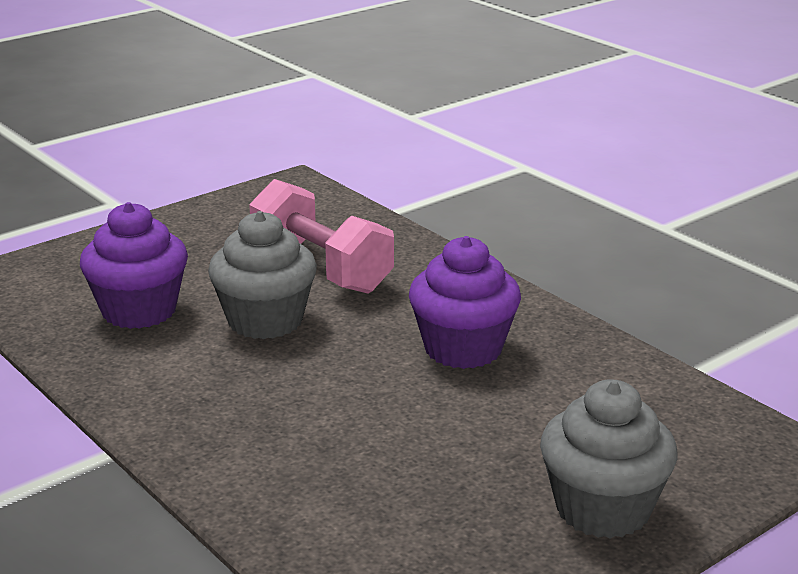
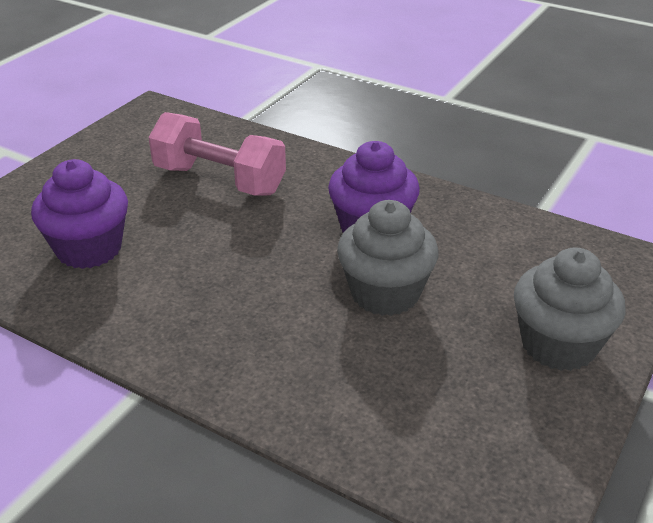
camera: 20 degrees left, 10 degrees up
(265, 320) = (202, 236): grey cupcake -> grey cupcake (385, 293)

